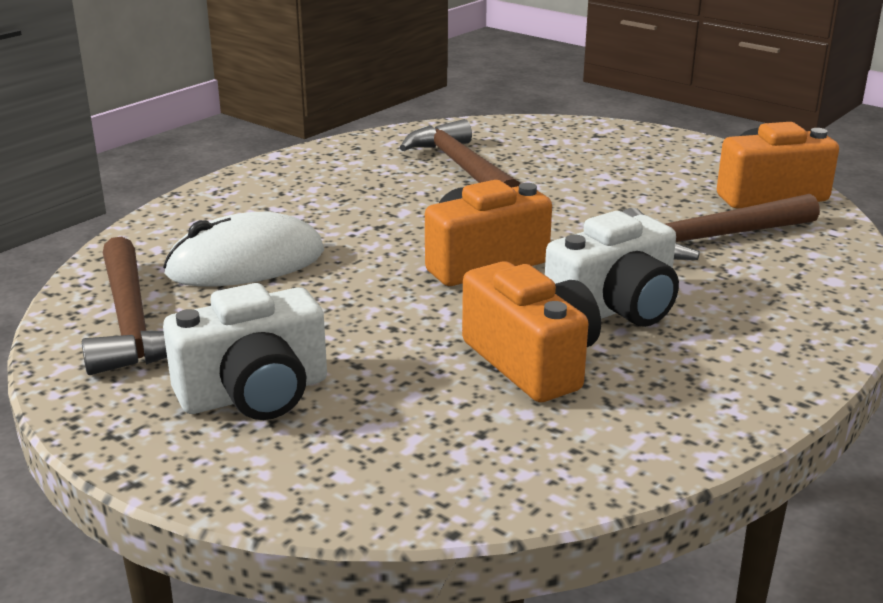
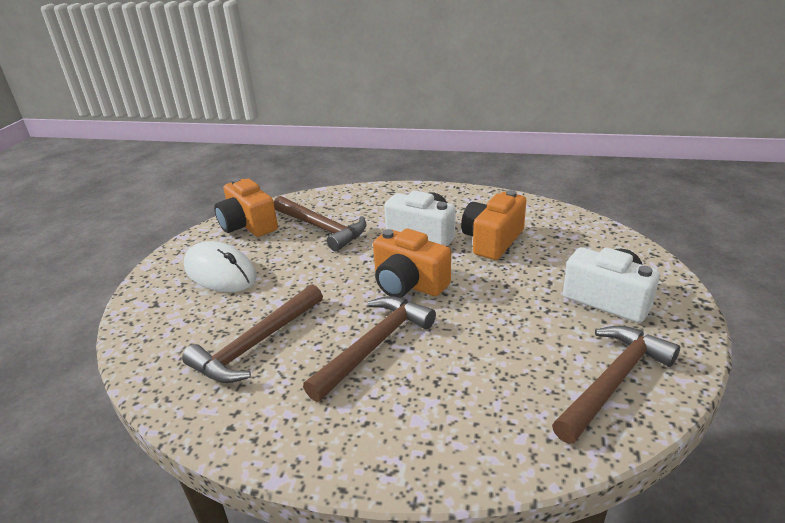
camera: 115 degrees left, 5 degrees up
(246, 263) = (495, 374): white mouse -> white mouse (220, 272)
(381, 217) = (374, 346): none -> brown hammer

